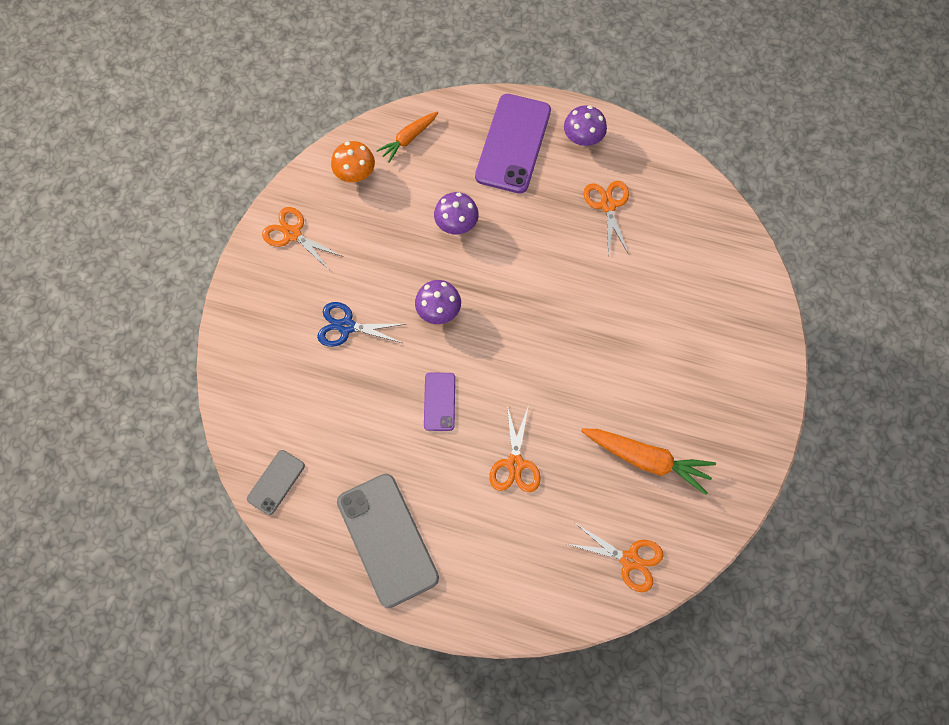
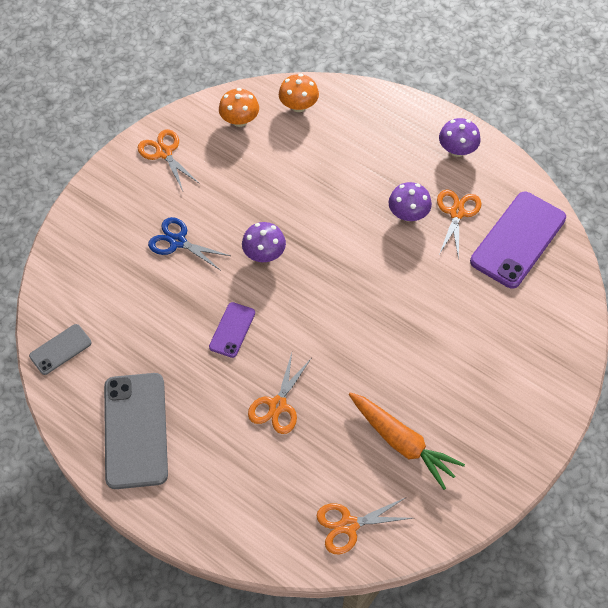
camera: 20 degrees right, 10 degrees down
(408, 139) = (298, 106): orange carrot -> orange mushroom
(456, 224) = (311, 187): purple mushroom -> purple mushroom (408, 214)
(513, 143) = (391, 136): purple phone -> purple phone (518, 240)
(629, 560) = (349, 525): orange scissors -> orange scissors turned 120 degrees clockwise

